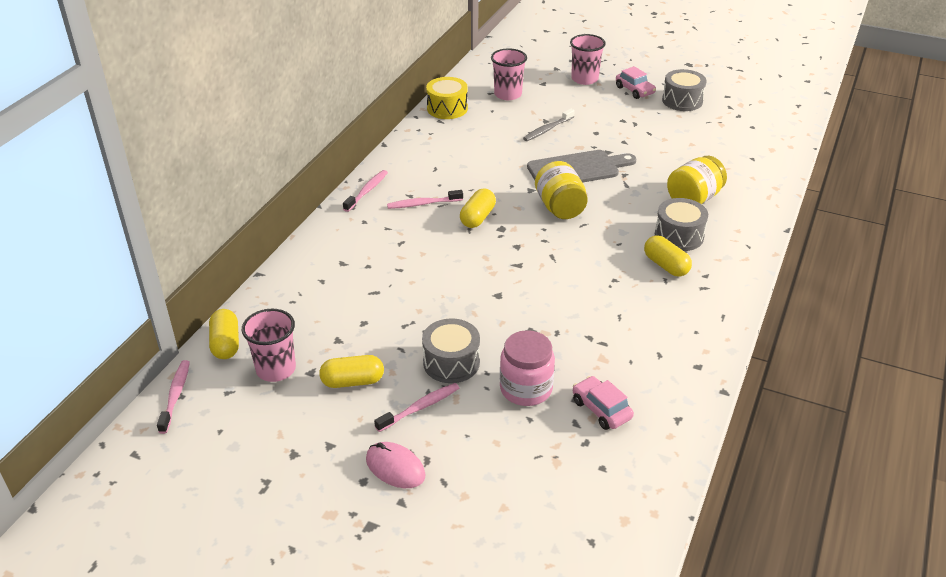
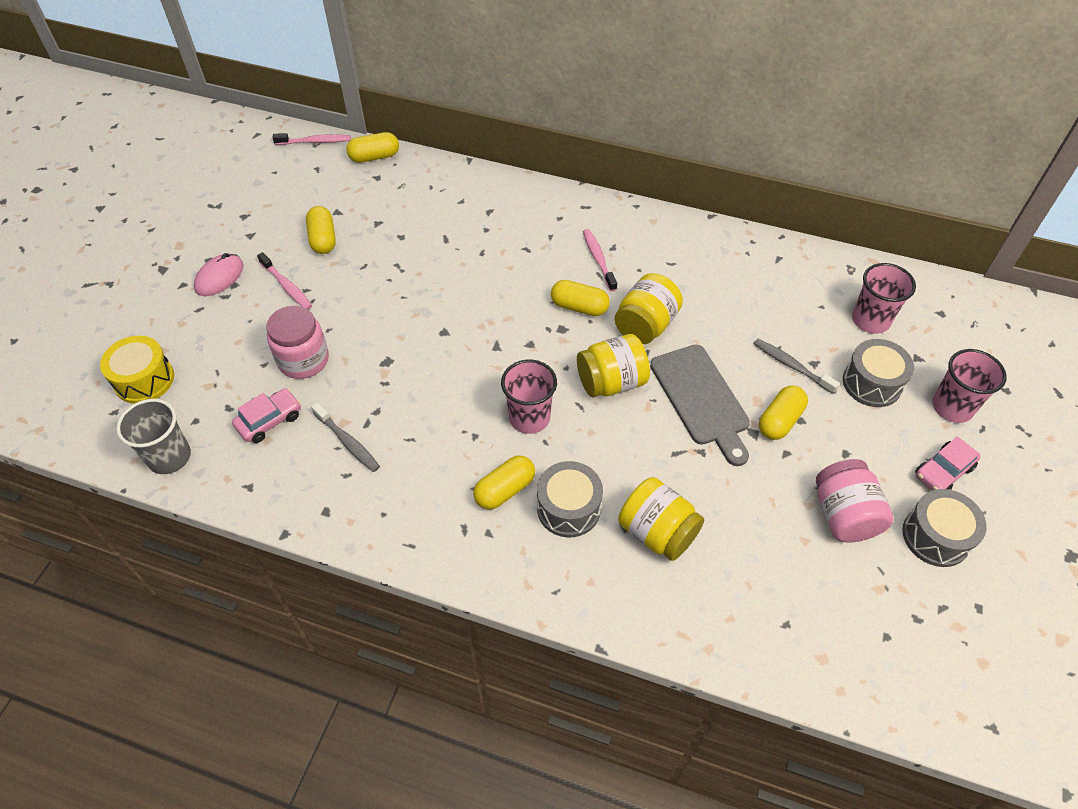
camera: 85 degrees right, 15 degrees up
(276, 369) = (341, 191): pink cup -> pink cup (529, 418)
(367, 191) = (614, 213): pink toothbrush -> none
(447, 108) = (811, 263): yellow drum -> yellow drum (144, 380)
(451, 362) = (343, 303): grey drum -> grey drum (872, 383)
(502, 187) = (645, 325): none -> yellow jar
(596, 140) = (780, 420): none -> yellow capsule
(624, 354) = (347, 442): none -> grey toothbrush
(648, 483) = (169, 457): none -> grey cup
(671, 128) = (843, 515): none -> pink jar

